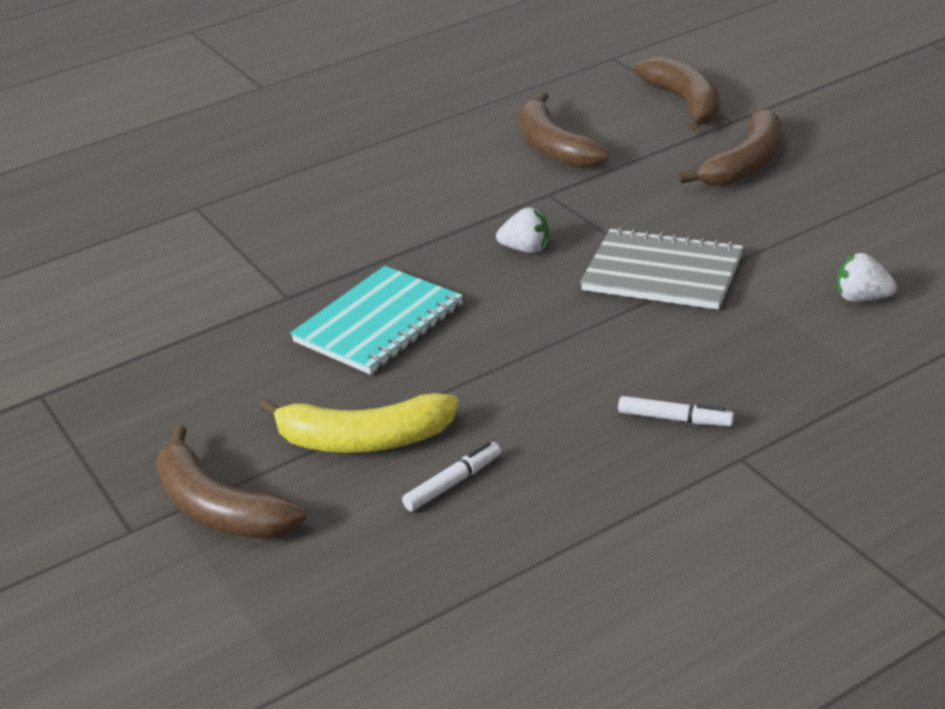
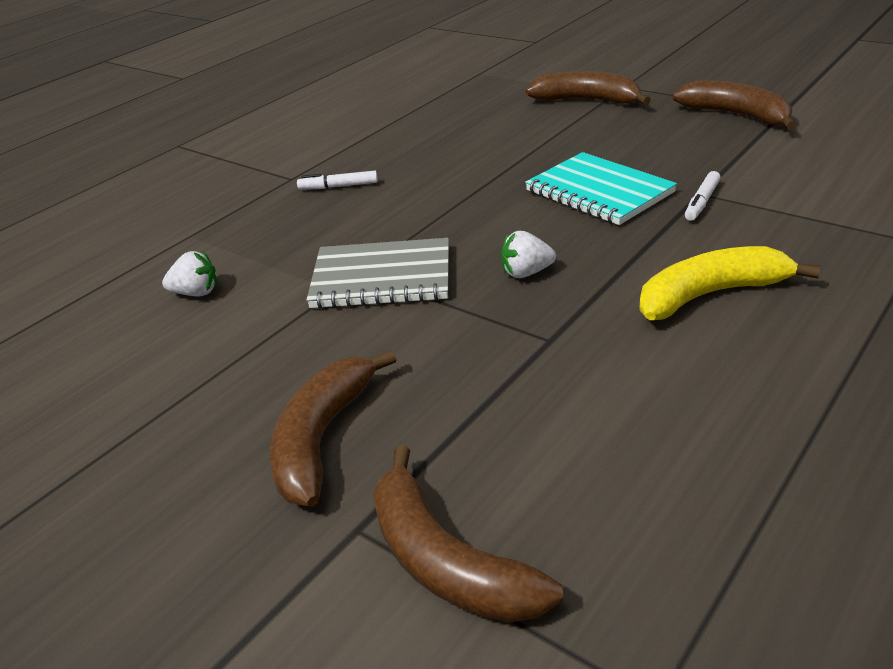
camera: 160 degrees right, 0 degrees up
(363, 440) = (537, 138): yellow banana -> yellow banana (711, 294)
(379, 324) = (599, 192): turquoise notebook -> turquoise notebook turned 60 degrees counterclockwise
(453, 483) = (463, 134): white marker -> white marker (701, 202)
(553, 147) = (598, 414): brown banana -> brown banana (737, 115)

